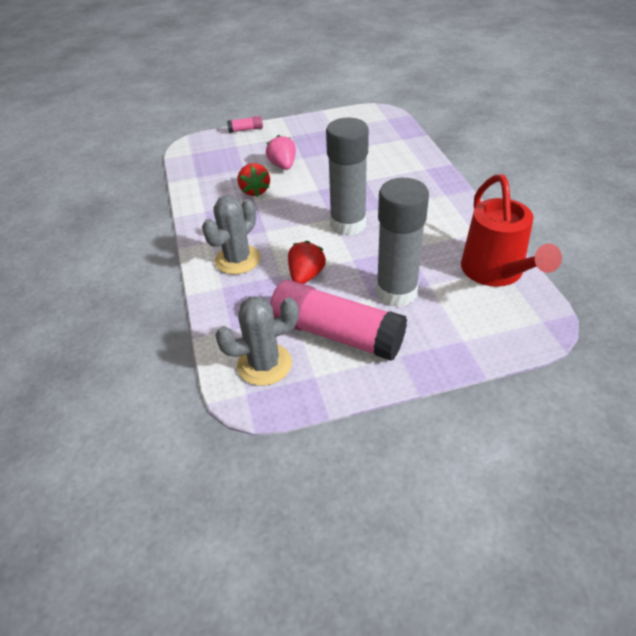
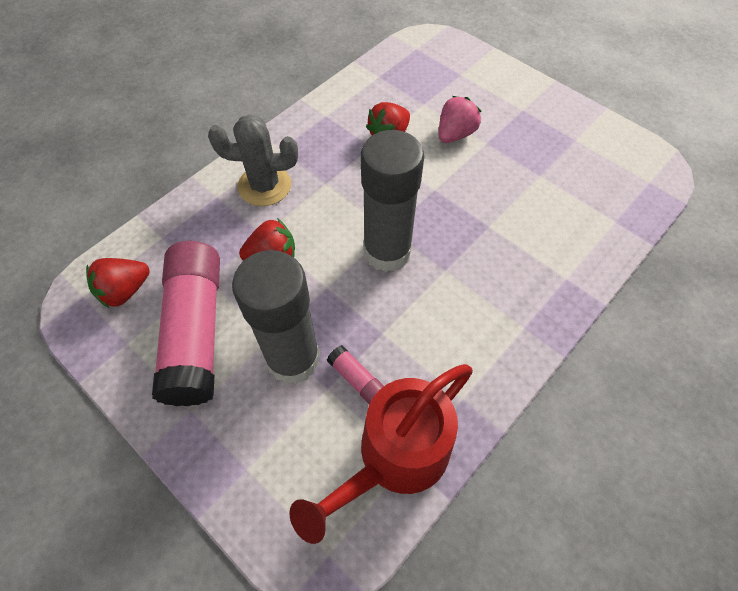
camera: 55 degrees right, 15 degrees up
(245, 130) = (498, 64): pink glue stick -> pink glue stick (357, 379)
(264, 364) = (125, 291): grey cactus -> red strawberry

